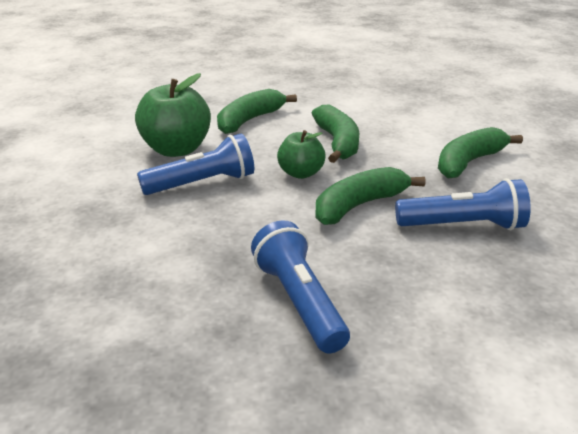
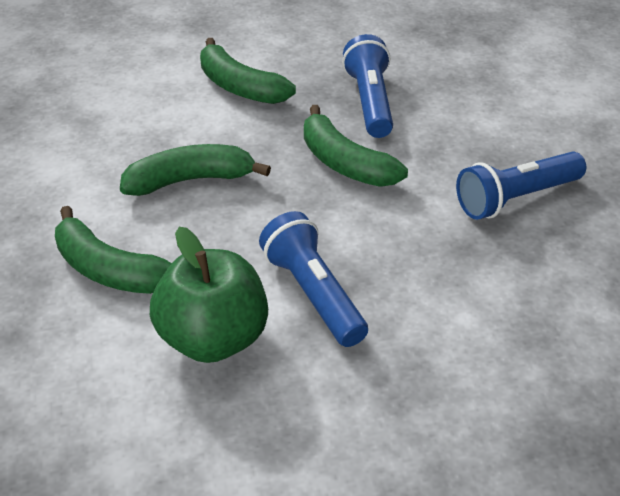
camera: 95 degrees left, 10 degrees up
(301, 173) = (277, 208): green apple -> none

